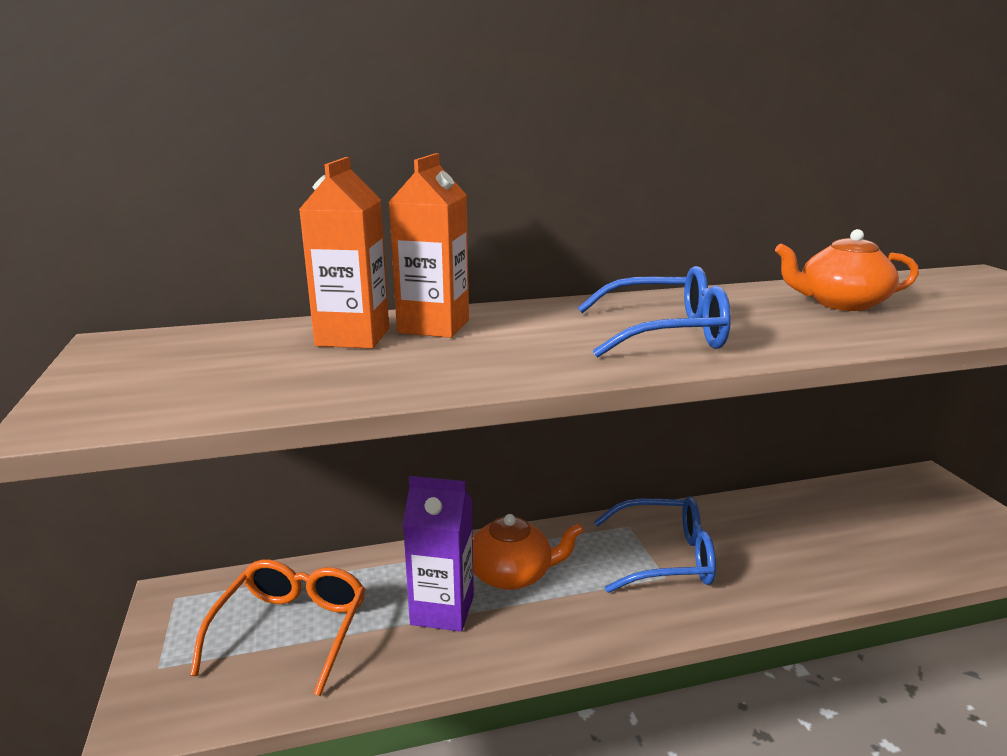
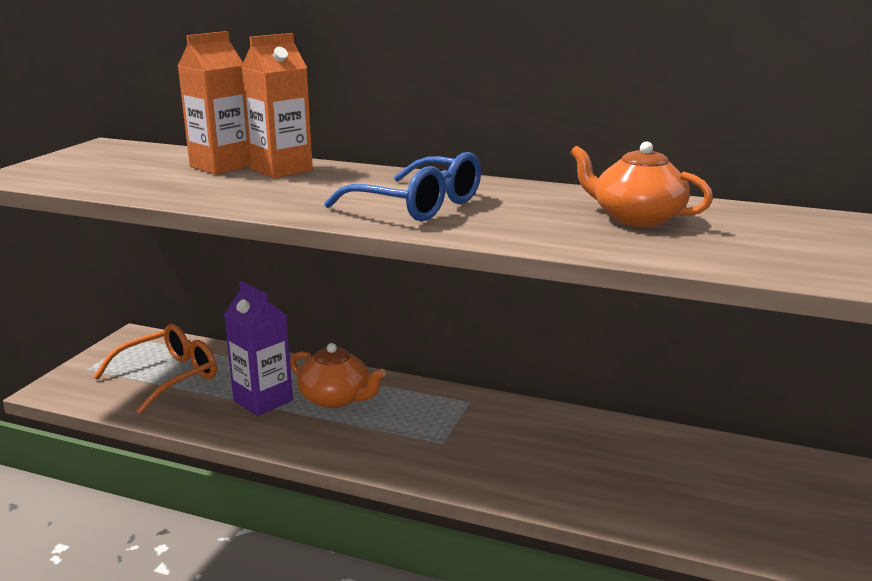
camera: 35 degrees right, 0 degrees up
(665, 557) = (463, 431): blue glasses -> none

